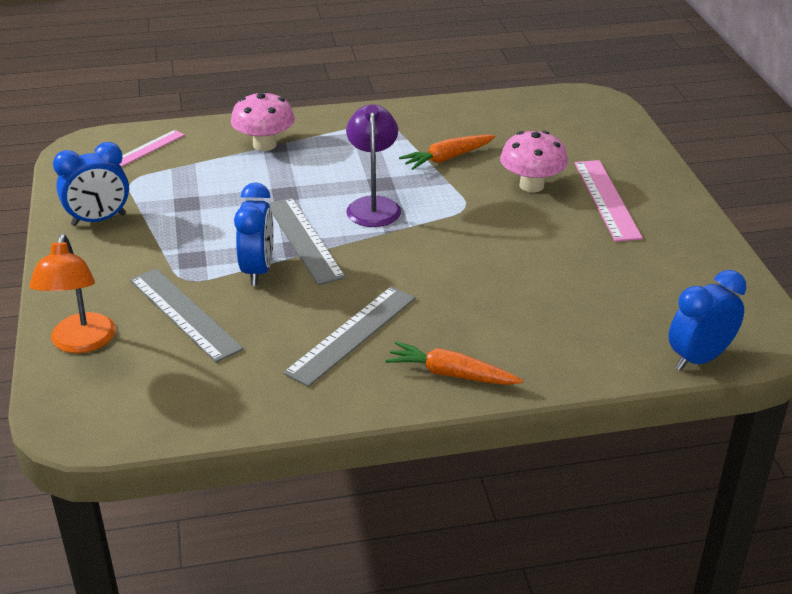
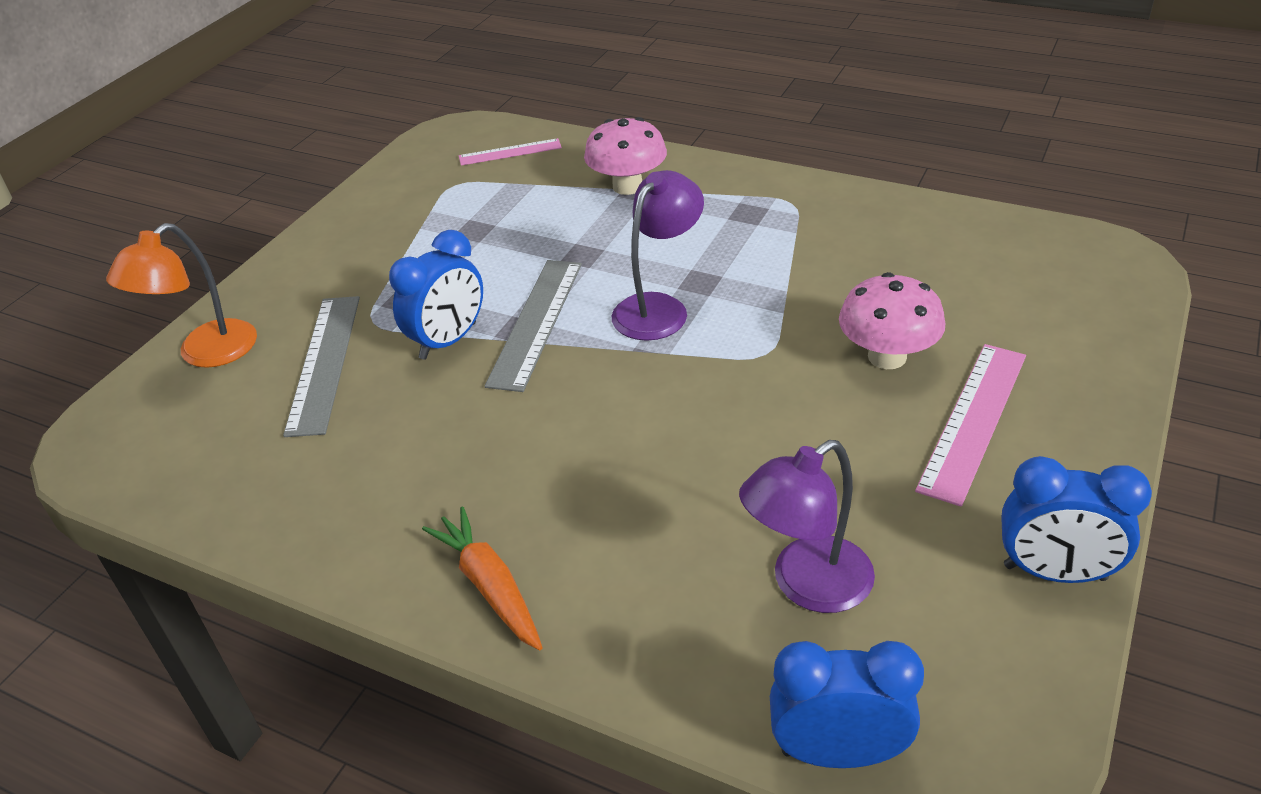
camera: 40 degrees right, 5 degrees up
(99, 220) = (376, 218): blue clock -> blue clock (1054, 572)
(351, 335) = (446, 471): grey ruler -> none
(447, 158) = (817, 276): orange carrot -> none
(610, 302) = (807, 585): none -> purple lamp

